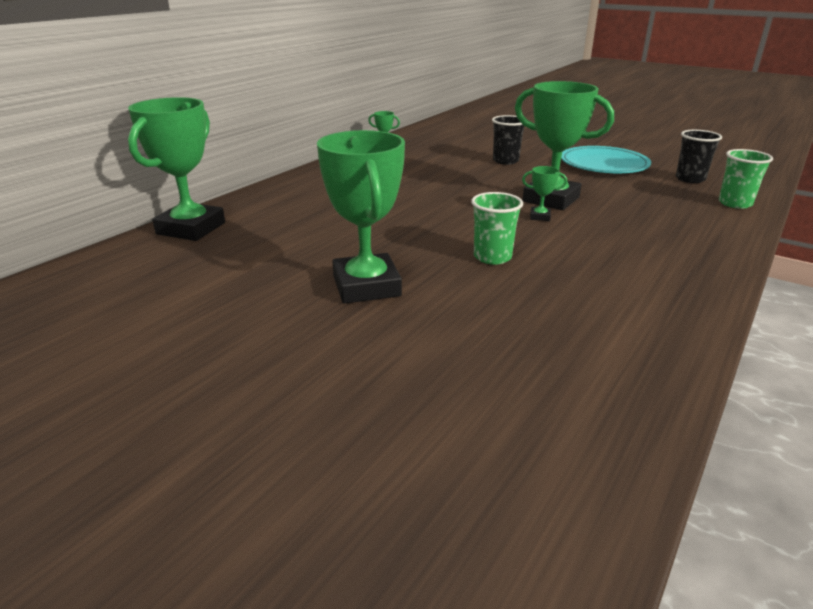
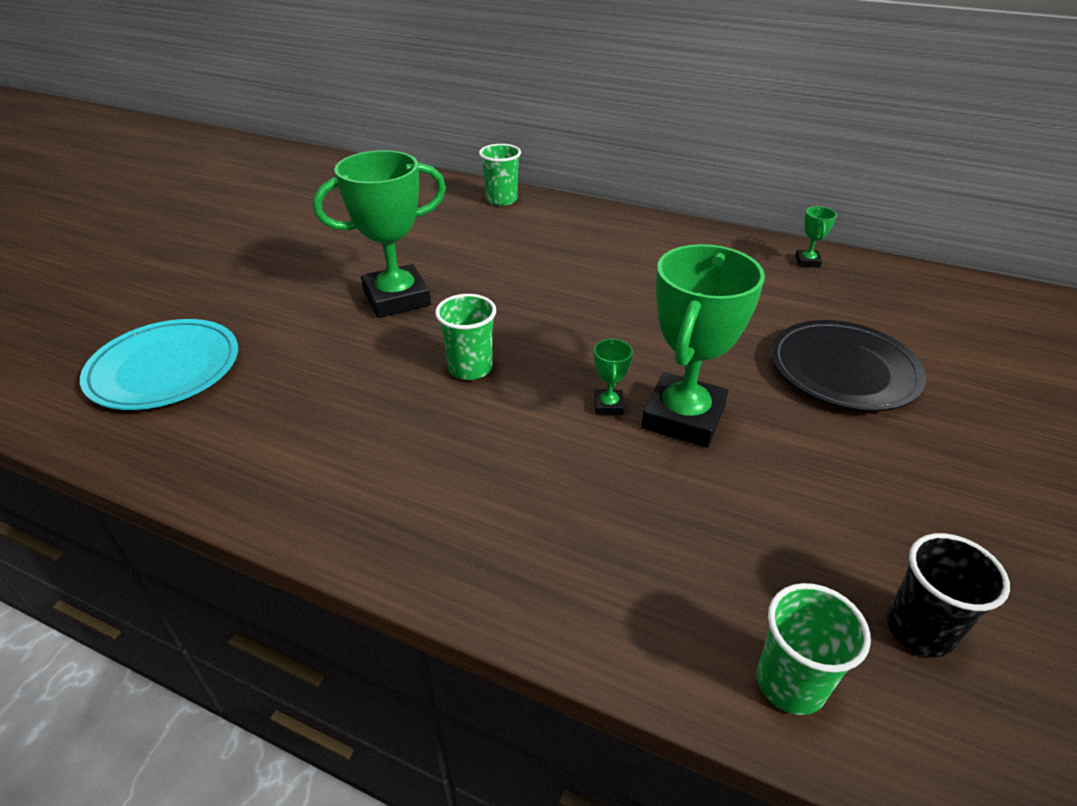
camera: 80 degrees right, 10 degrees up
(191, 228) = (501, 200): green trophy -> green cup
(505, 161) = (843, 370): black cup -> black plate
(603, 164) = (919, 492): turquoise plate -> turquoise plate (165, 369)

